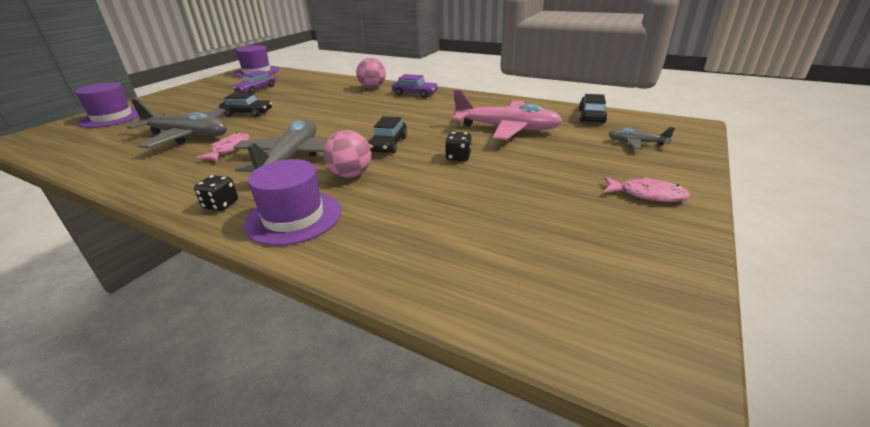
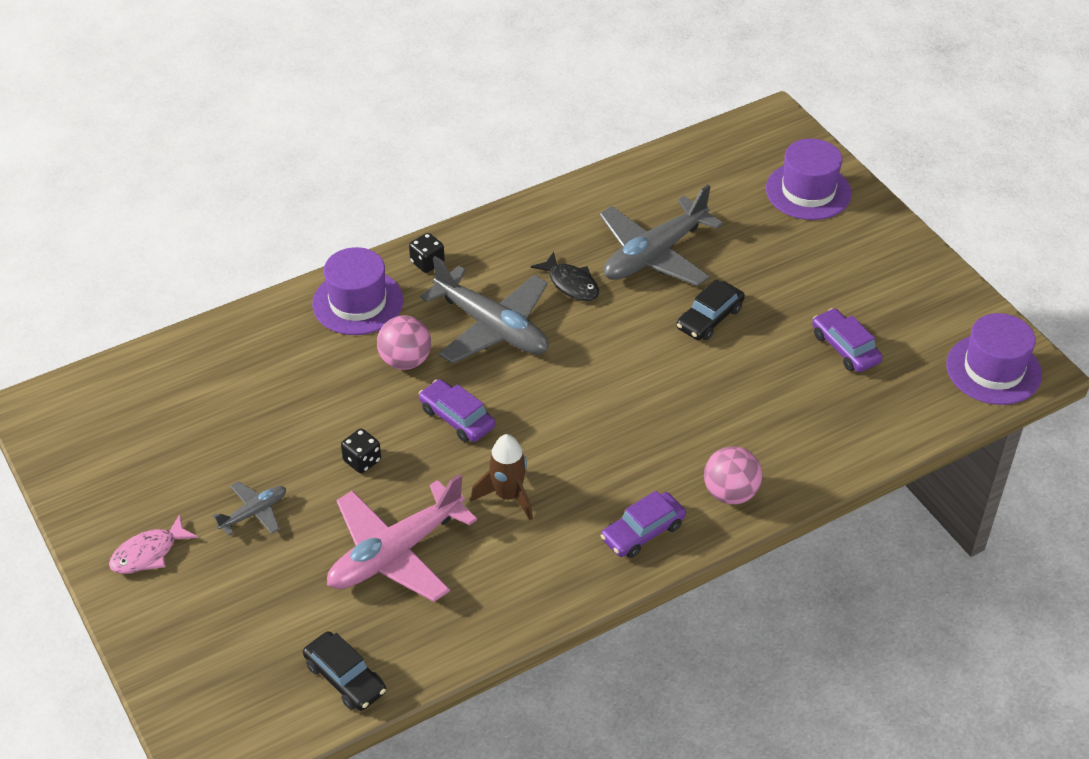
camera: 120 degrees right, 15 degrees up
(229, 149) = (571, 284): pink fish -> black fish
(388, 144) = (457, 418): black car -> purple car
(430, 118) = (508, 496): none -> brown rocket
(636, 143) = (233, 648): grey plane -> grey plane (254, 513)

